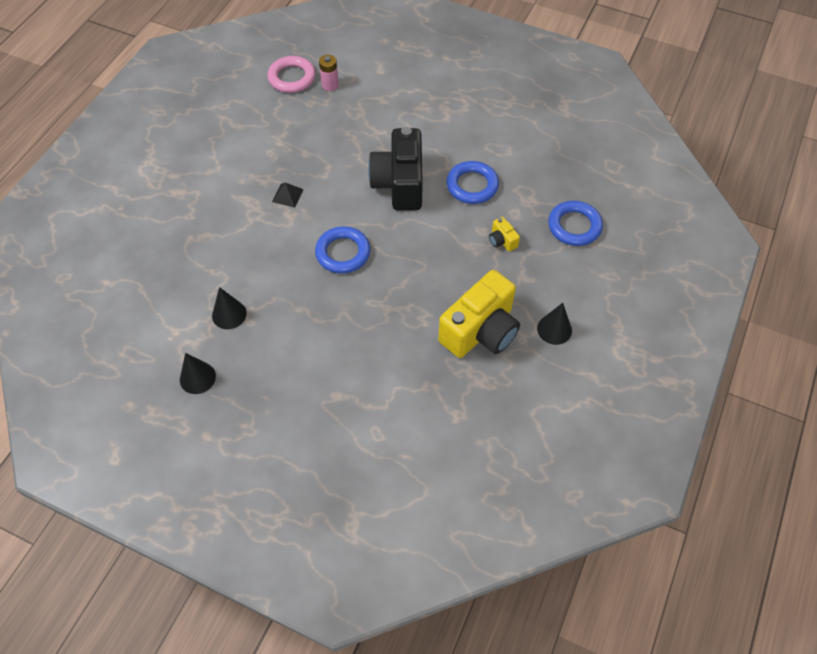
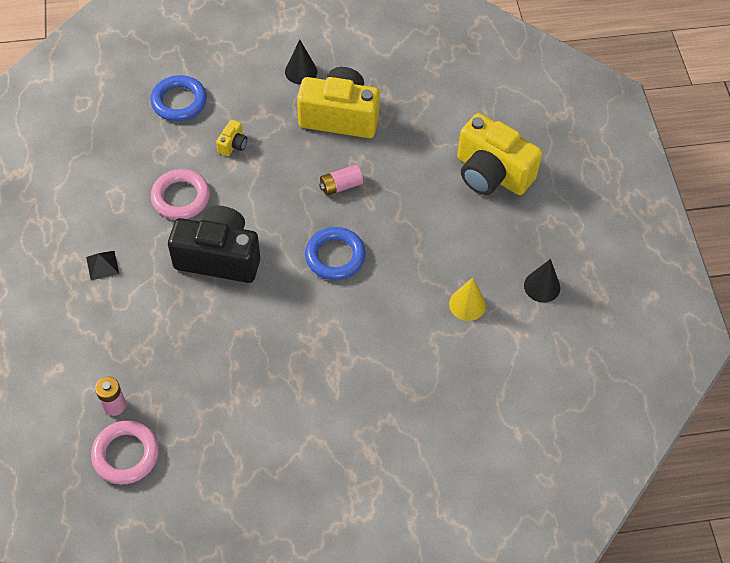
camera: 125 degrees left, 0 degrees up
(229, 314) = (467, 304): black cone -> yellow cone
(287, 195) = (301, 345): black pyramid -> black pyramid (102, 265)
(332, 414) = (491, 173): none -> yellow camera
(399, 184) = (219, 257): black camera -> black camera turned 135 degrees counterclockwise
(406, 292) = (341, 186): none -> pink battery
(472, 185) = (181, 197): blue ring -> pink ring

